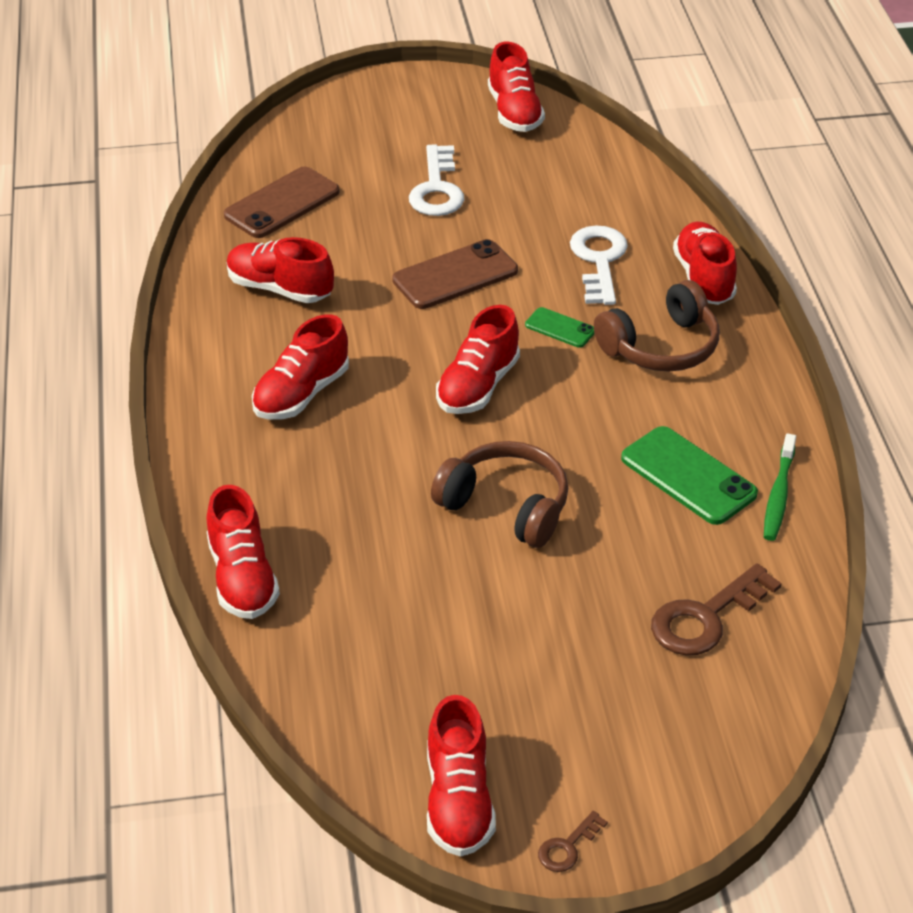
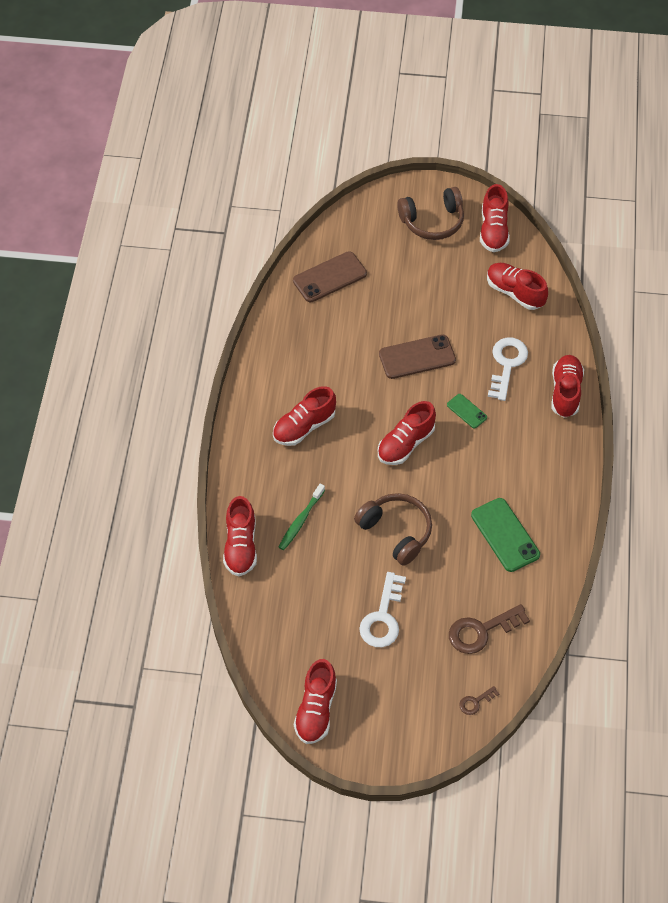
camera: 15 degrees right, 15 degrees up
(280, 289) = (311, 345): red shoe -> red shoe (515, 292)
(437, 188) = (426, 285): white key -> white key (383, 617)
(568, 847) = (363, 750): brown key -> brown key (475, 702)
(661, 347) = (521, 438): brown headphones -> brown headphones (432, 221)
(778, 495) = (551, 560): green toothbrush -> green toothbrush (300, 521)

